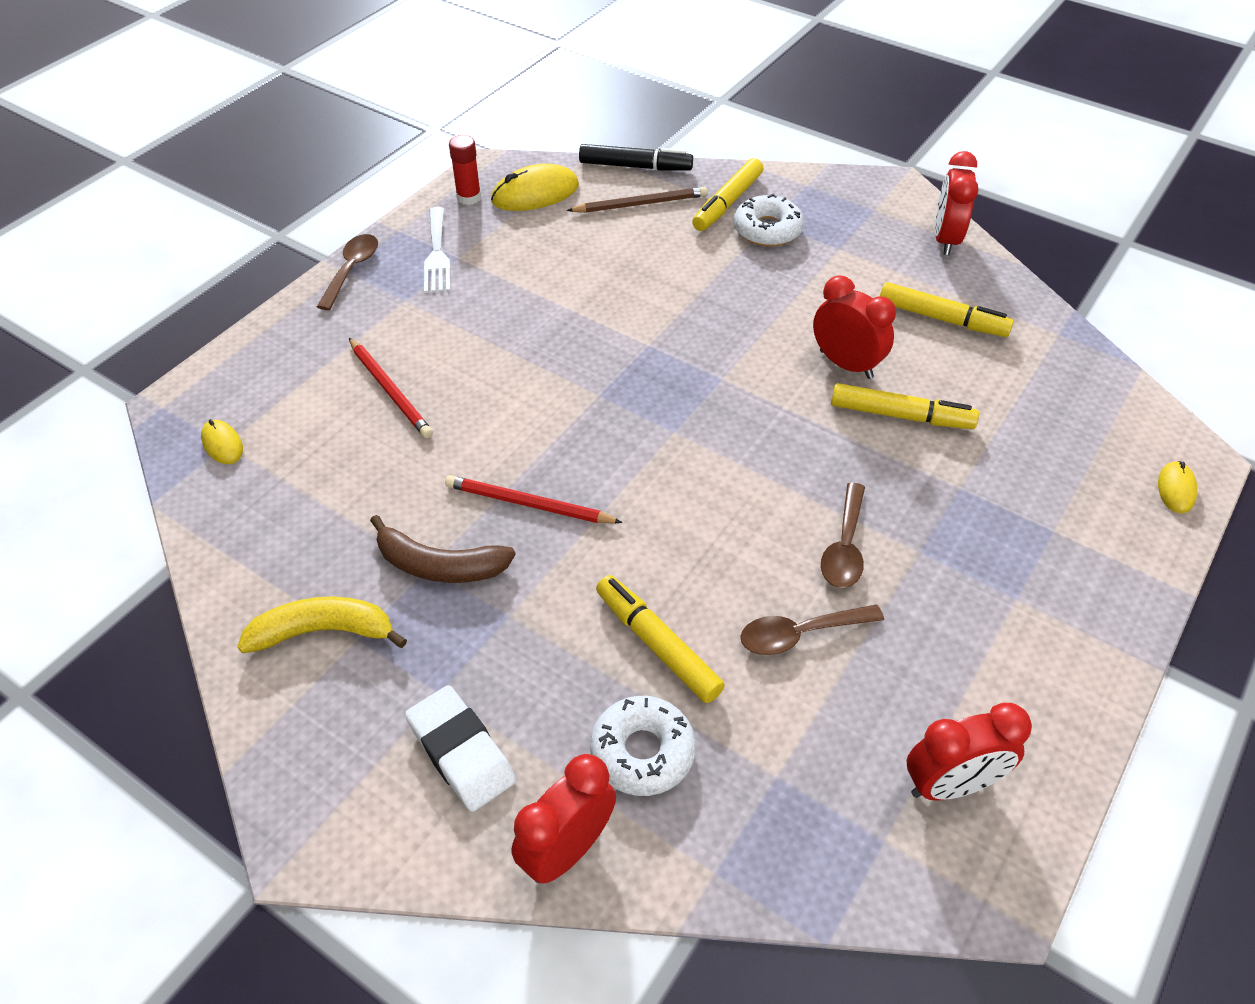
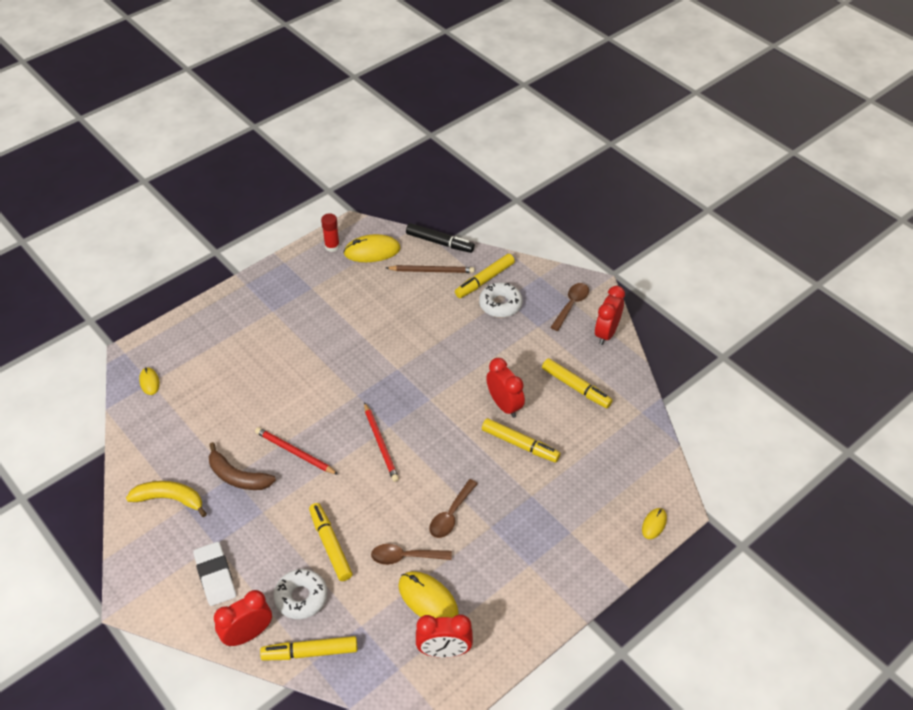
camera: 15 degrees right, 0 degrees up
(352, 270) = (249, 285): brown spoon -> brown spoon (571, 305)
(390, 390) = (245, 368): red pencil -> red pencil (381, 444)
(437, 254) = (300, 283): white fork -> none
(703, 853) = (310, 652): none -> yellow marker
(875, 698) = (428, 599): none -> yellow mouse

